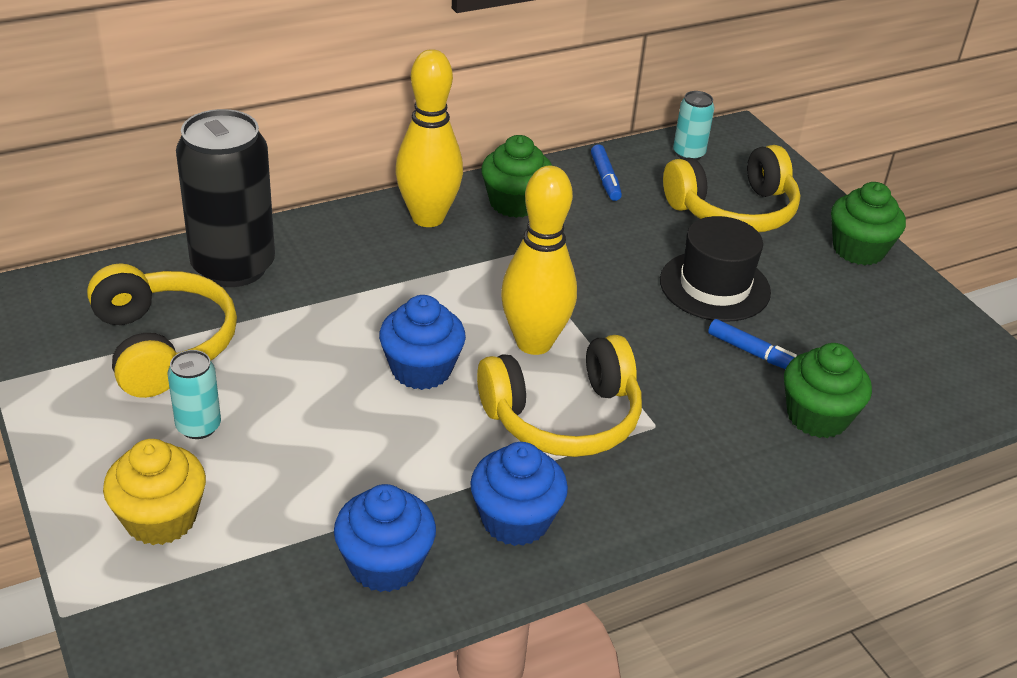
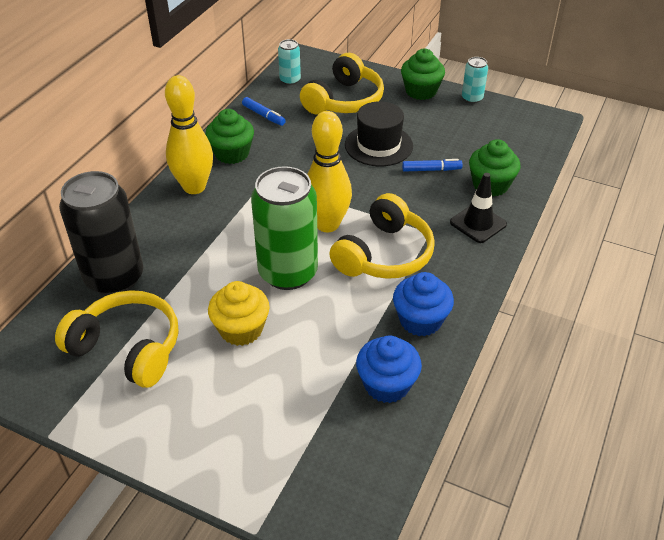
camera: 35 degrees left, 5 degrees up
(161, 519) = (246, 443): yellow cupcake -> yellow cupcake (241, 329)
(198, 426) = (205, 380): turquoise can -> turquoise can (472, 98)
(421, 369) = (288, 273): blue cupcake -> green can
(738, 453) = (478, 223): none -> black traffic cone

